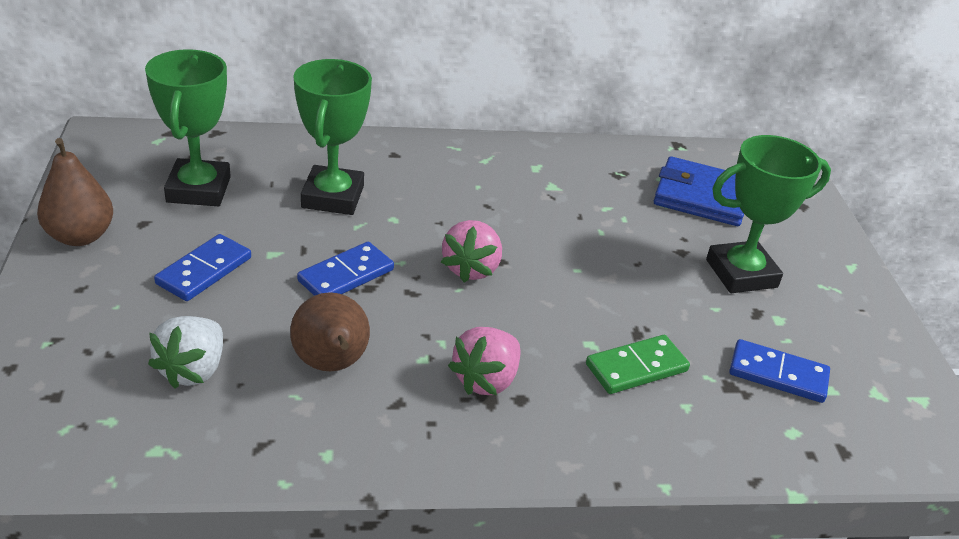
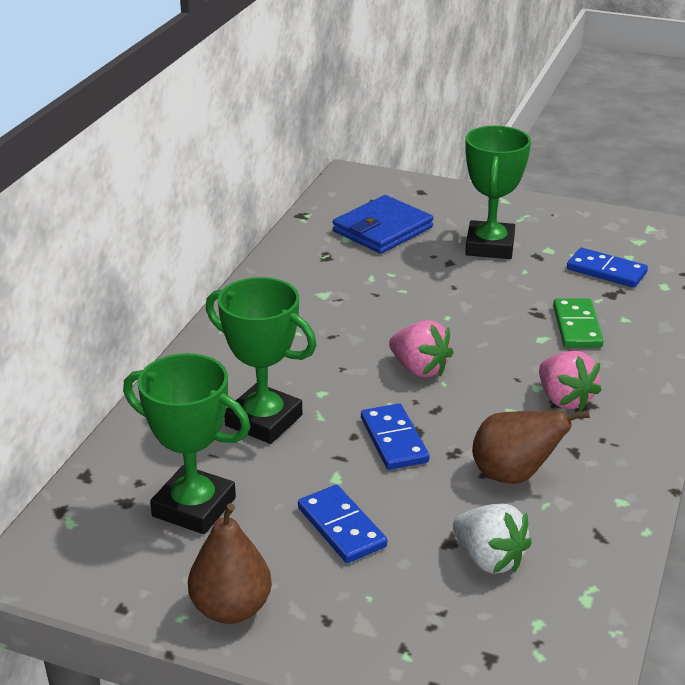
camera: 60 degrees left, 5 degrees down
(778, 374) = (606, 271): blue domino -> blue domino turned 75 degrees clockwise

